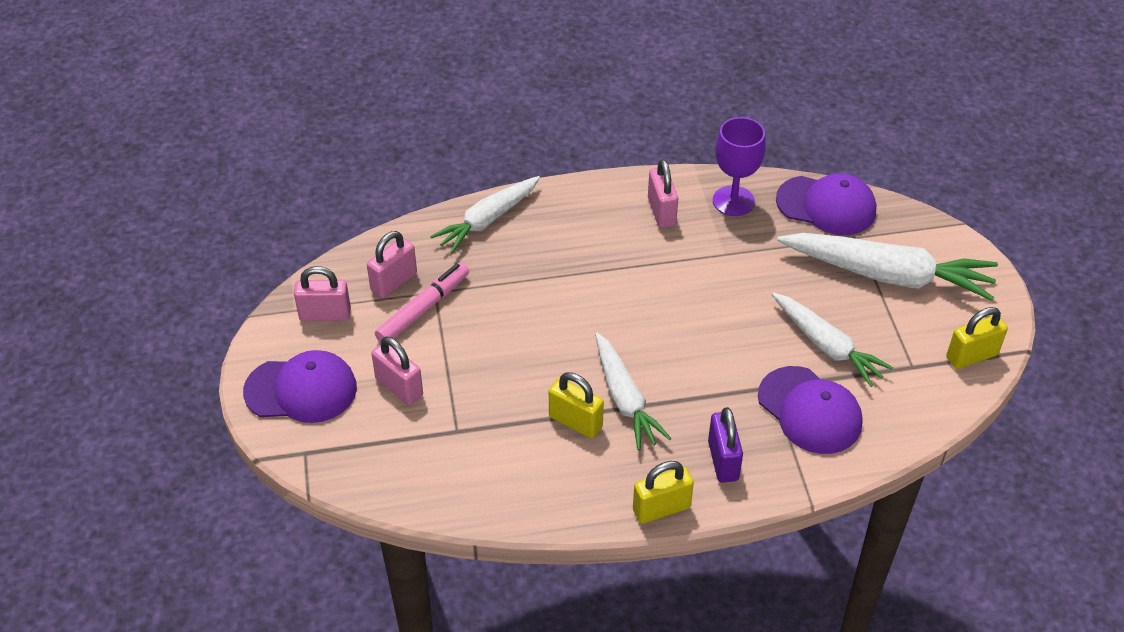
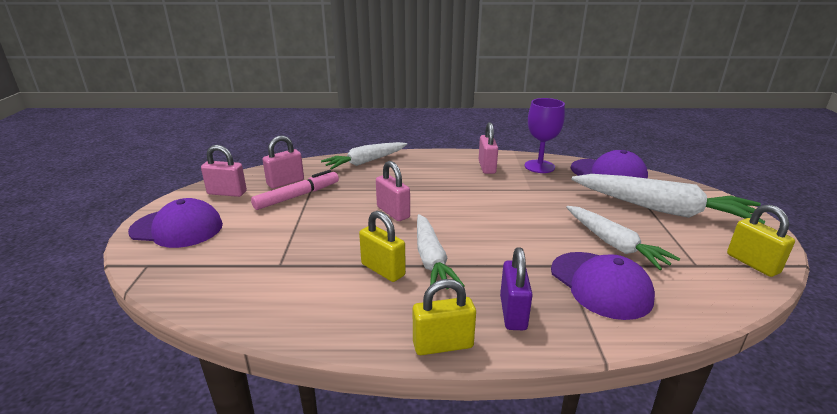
camera: 10 degrees right, 20 degrees down
(399, 387) = (251, 234): pink padlock -> pink padlock (393, 212)
(971, 356) = (752, 263): yellow padlock -> yellow padlock turned 75 degrees clockwise

